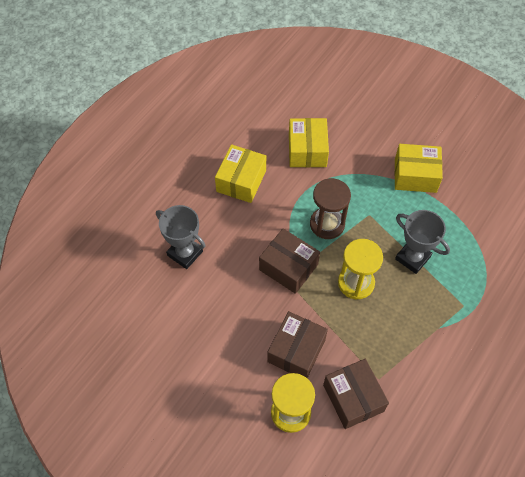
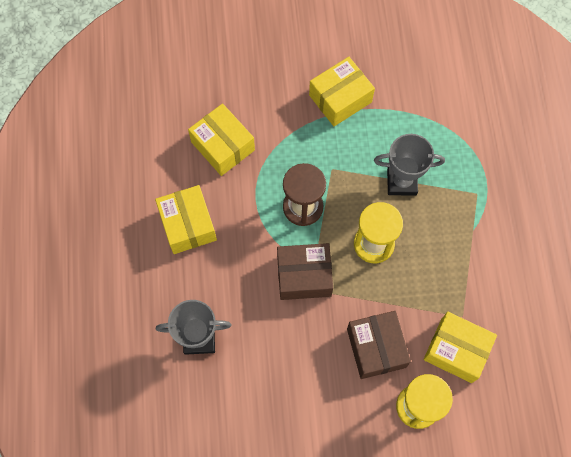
camera: 40 degrees left, 10 degrees up
(353, 398) = (456, 350): brown box -> yellow box

